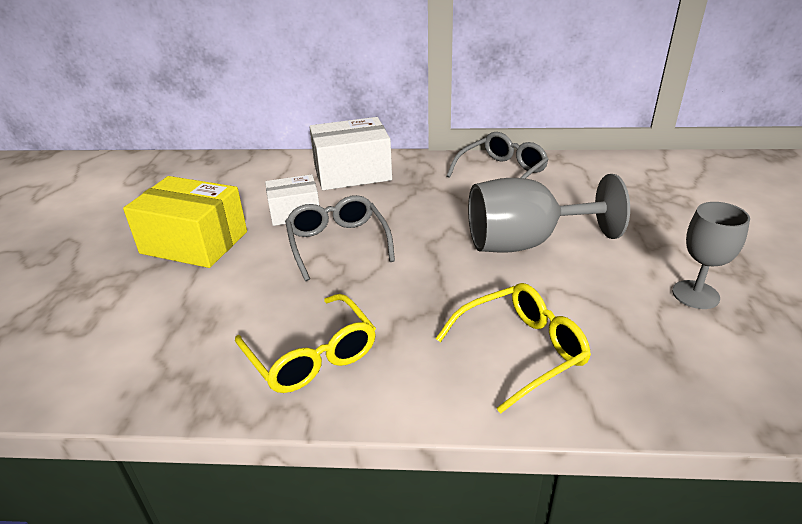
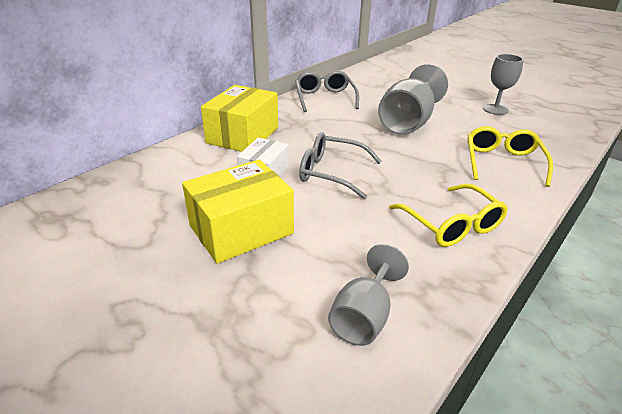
camera: 55 degrees left, 0 degrees up
(113, 353) = (364, 317): none -> grey goblet
(312, 356) = (452, 225): yellow glasses -> yellow glasses turned 60 degrees clockwise
(352, 173) = (243, 135): white box -> yellow box

